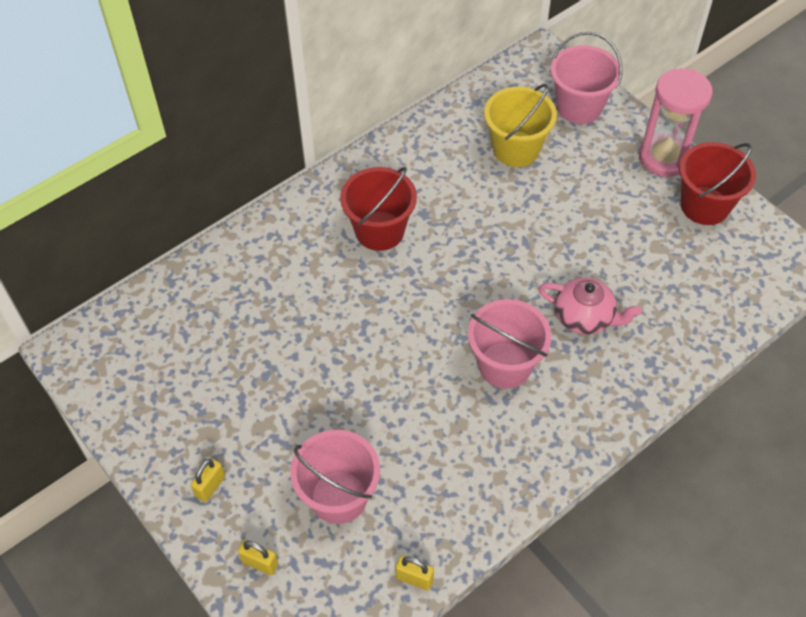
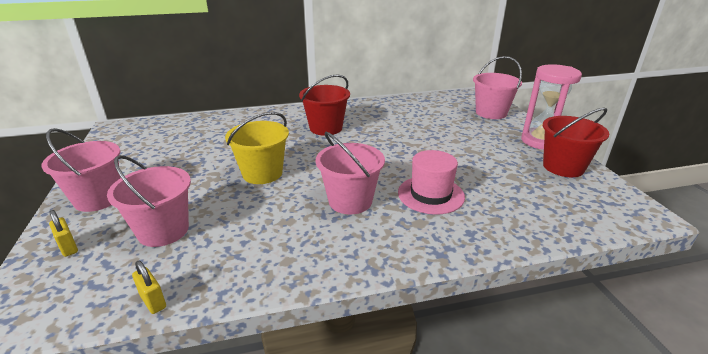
camera: 25 degrees right, 25 degrees down
(210, 486) = (98, 198): yellow padlock -> pink bucket
(516, 149) = (437, 118): yellow bucket -> yellow bucket (262, 173)
(584, 317) = (431, 194): pink teapot -> pink hat

